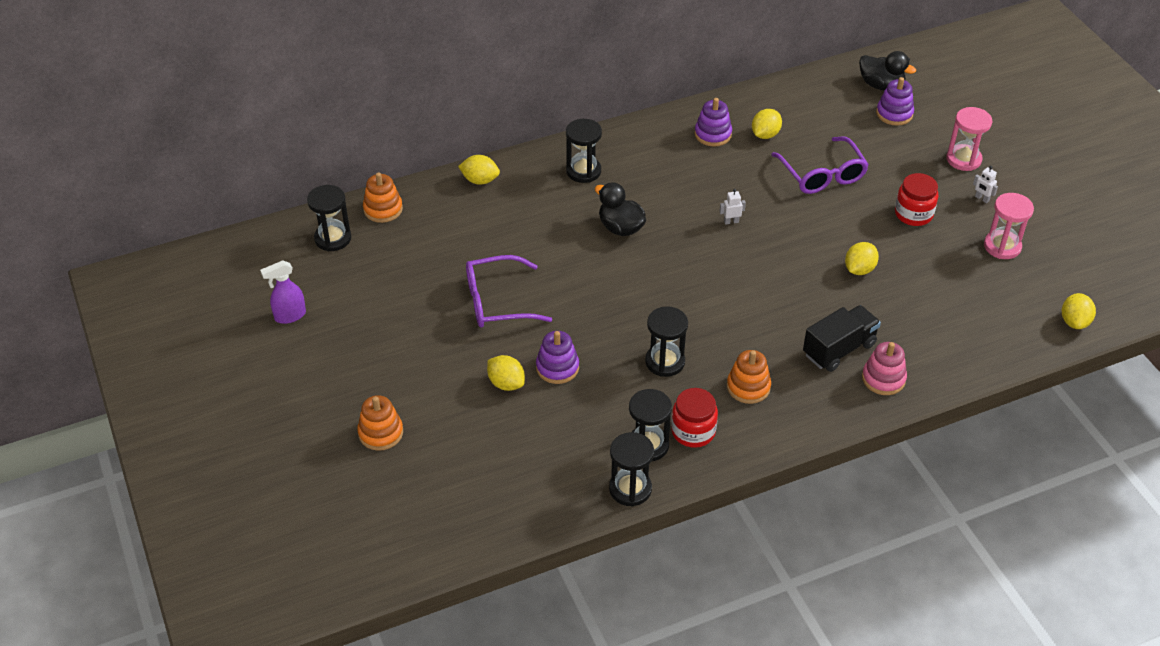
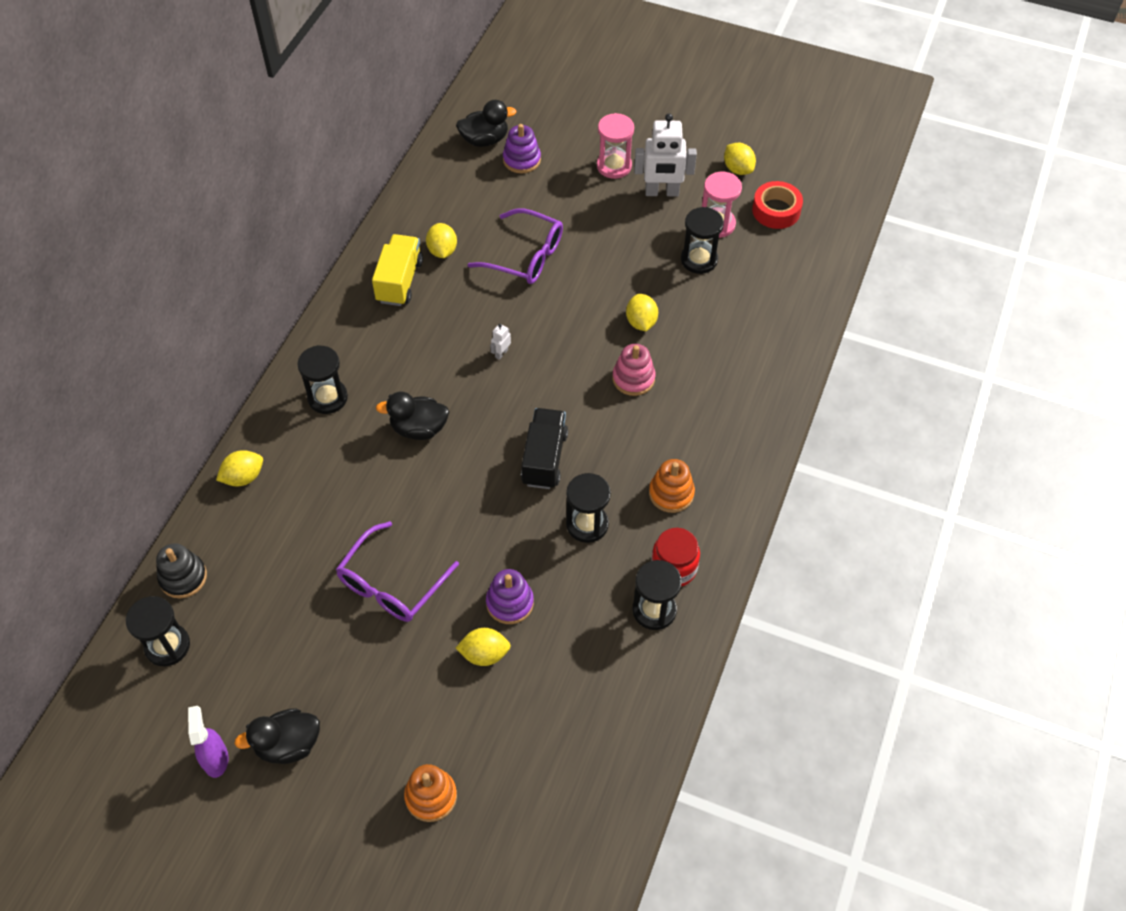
camera: 45 degrees left, 10 degrees up
(289, 316) = (216, 758): purple spray bottle -> purple spray bottle turned 150 degrees clockwise
(335, 340) = (288, 745): none -> black duck
(383, 209) = (183, 577): orange stacking toy -> black stacking toy
(630, 489) = (682, 661): black hourglass -> black hourglass (699, 260)
(713, 134) = (399, 281): purple stacking toy -> yellow truck
(839, 349) = (699, 405): black truck -> black truck (544, 458)
(883, 379) = (755, 405): pink stacking toy -> pink stacking toy (633, 378)
(913, 214) = (628, 242): red jar -> none
(982, 199) = (662, 192): white robot -> white robot, size x2.36
(1066, 268) = (776, 210): none -> red tape
(1074, 322) = (826, 252): yellow lemon -> yellow lemon (738, 169)

